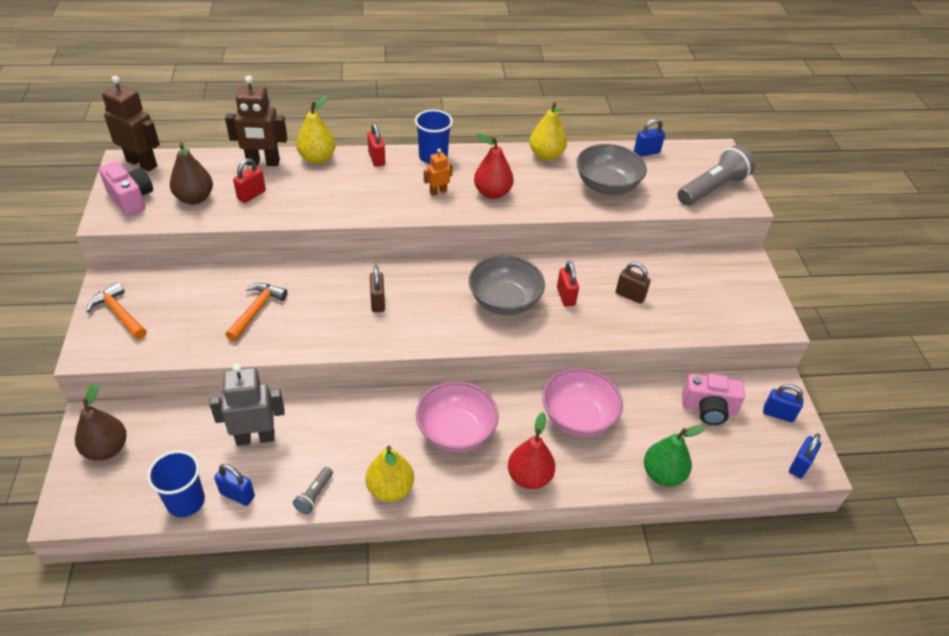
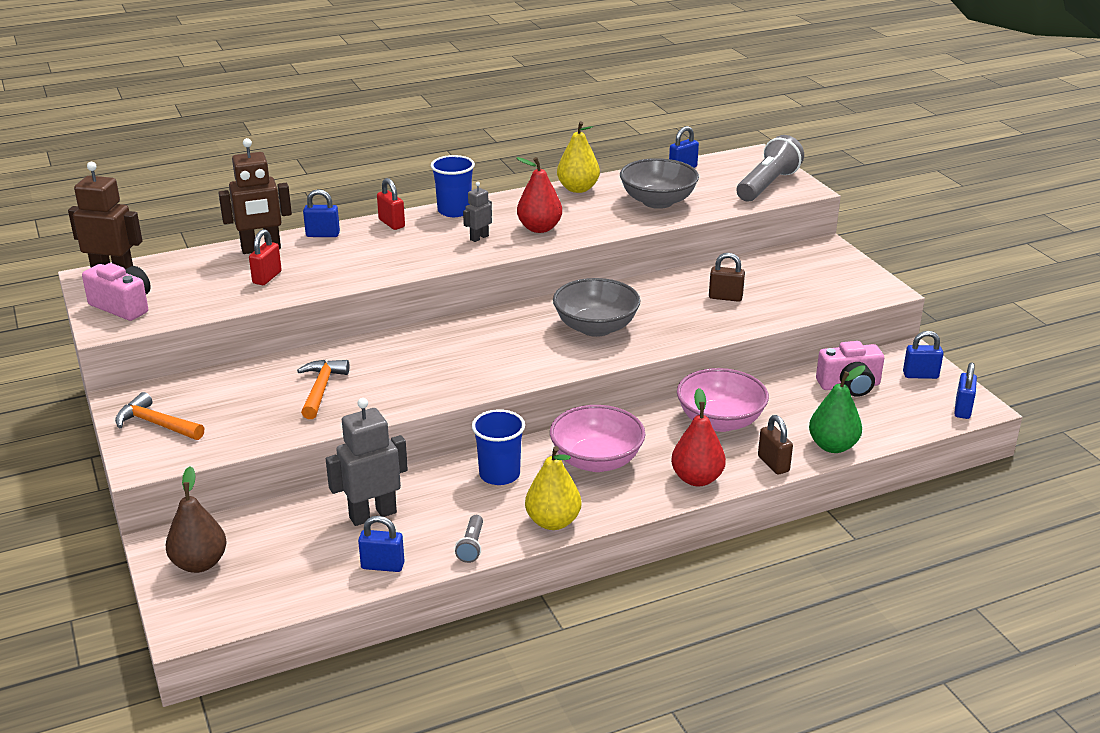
camera: 15 degrees left, 15 degrees down
(185, 501) = (325, 585): blue cup -> blue cup (499, 474)
(195, 198) = (201, 292): brown pear -> none
(317, 158) = (323, 235): yellow pear -> blue padlock
(377, 302) = (456, 355): brown padlock -> brown padlock (773, 464)
(438, 192) = (479, 238): orange robot -> grey robot
(565, 296) = (659, 311): red padlock -> none

